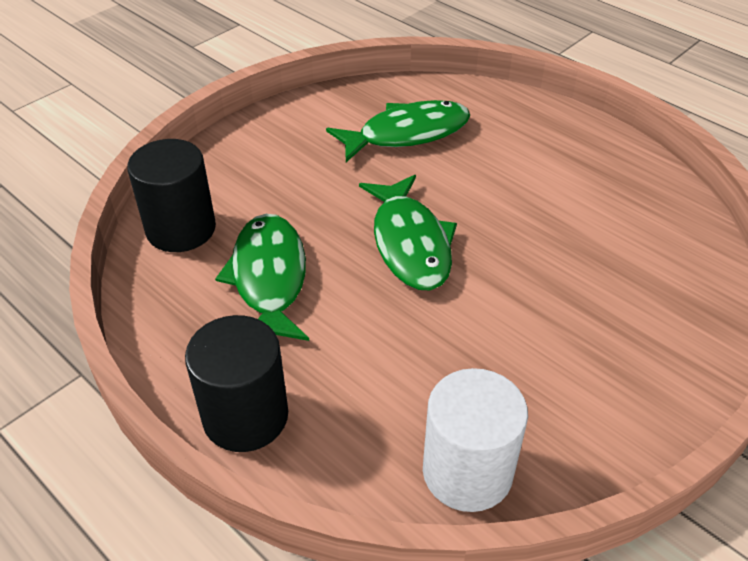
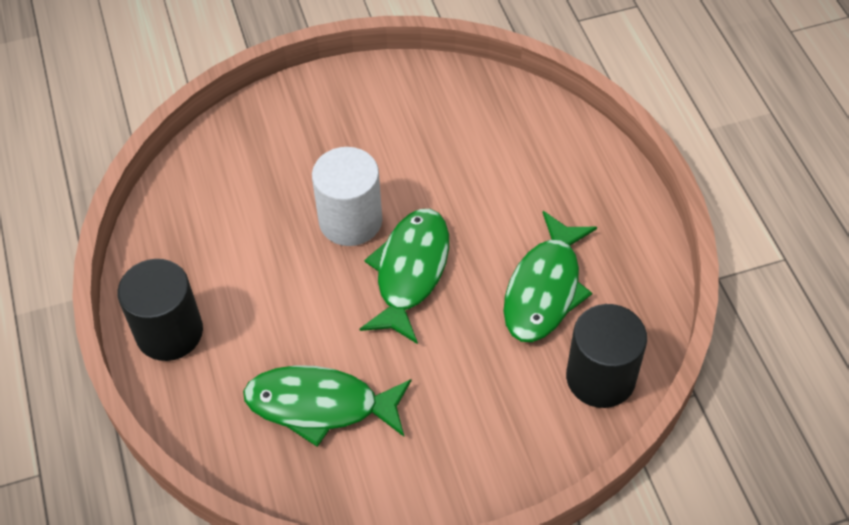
camera: 150 degrees left, 10 degrees up
(245, 416) = (609, 186): black cylinder -> black cylinder (169, 332)
(467, 472) = (488, 99): white cylinder -> white cylinder (350, 220)

